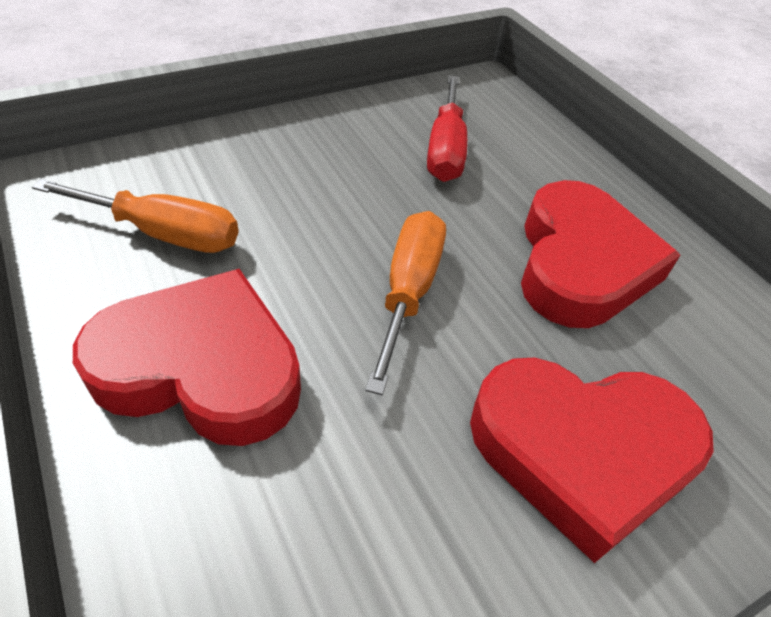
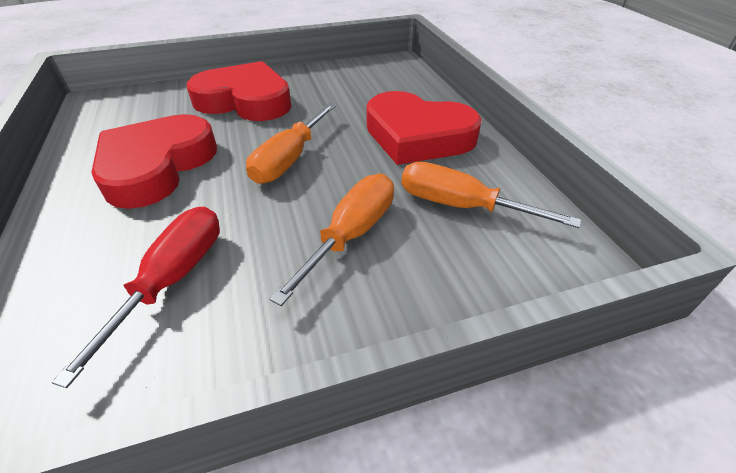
camera: 165 degrees left, 5 degrees down
(296, 193) = (352, 234): none -> orange screwdriver

